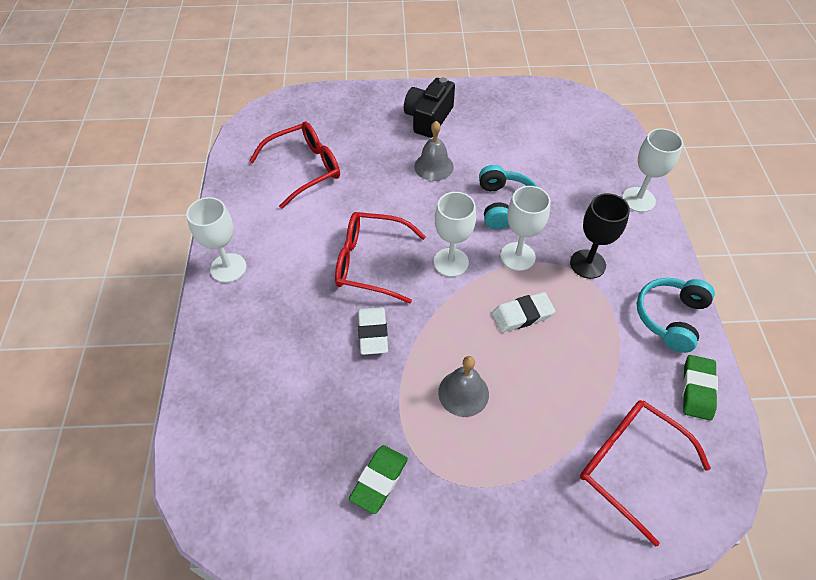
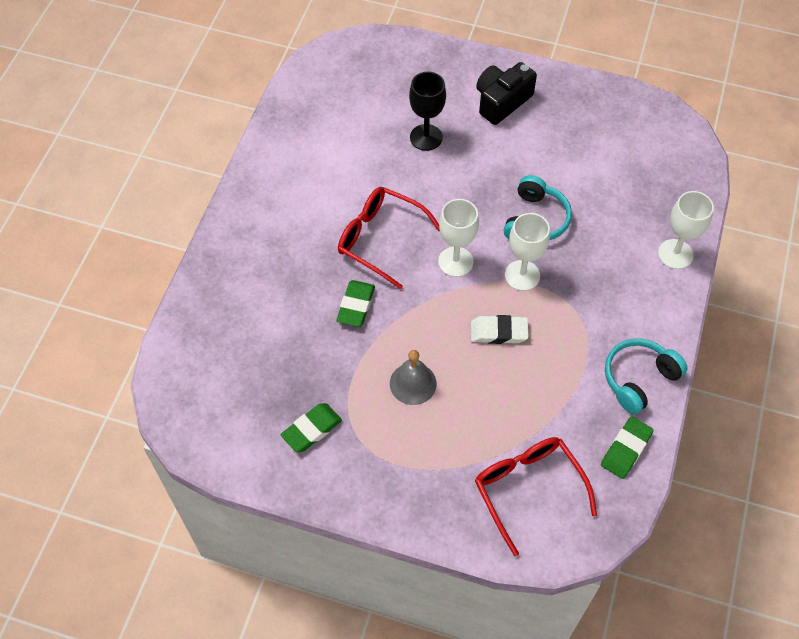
camera: 20 degrees right, 5 degrees up
(228, 268) = (250, 205): white goblet -> none
(304, 169) = (354, 124): red glasses -> none
(373, 333) = (356, 306): white eraser -> green eraser
(433, 166) = (483, 157): grey bell -> none
(587, 264) = (587, 303): black goblet -> black goblet (426, 137)

